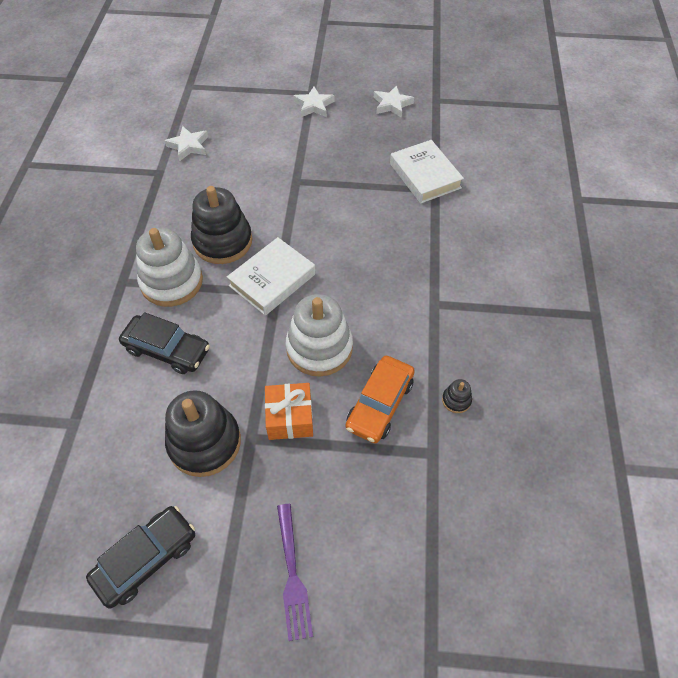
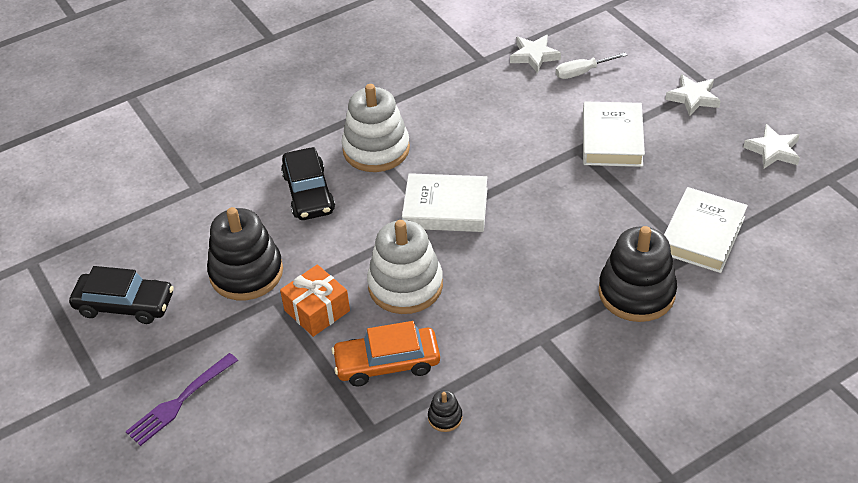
camera: 55 degrees right, 10 degrees down
(222, 241) = (452, 150): black stacking toy -> black stacking toy (636, 293)
(232, 135) = (582, 72): none -> white screwdriver
(306, 161) = (612, 139): none -> white book

